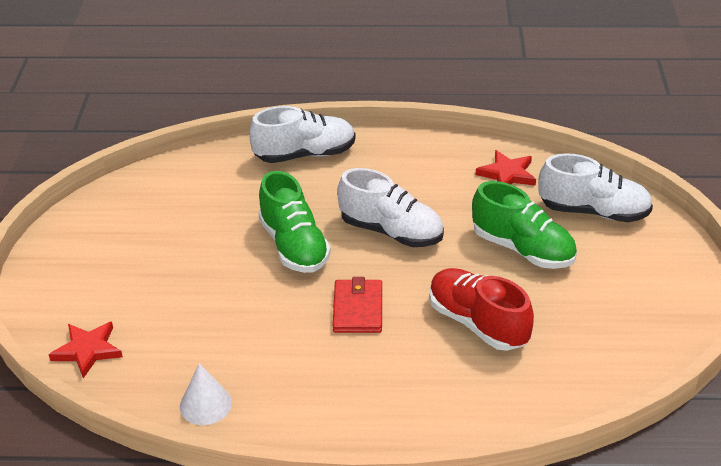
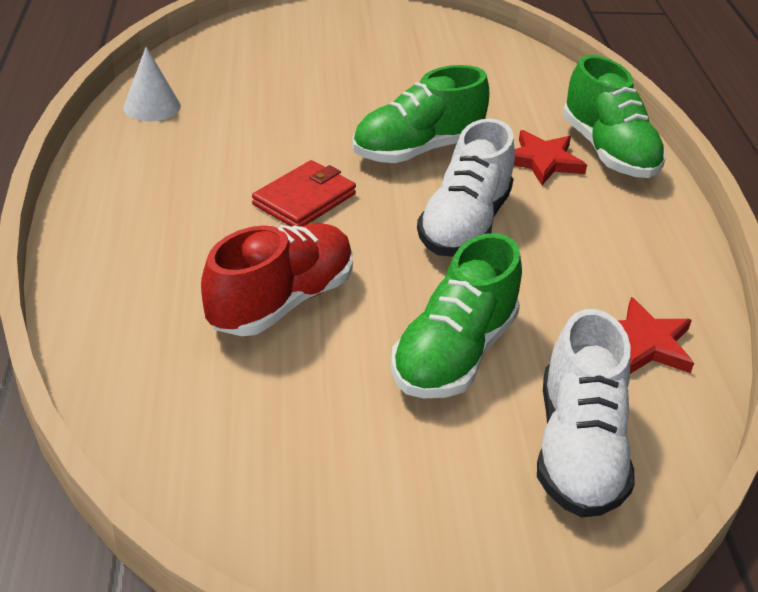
camera: 80 degrees right, 0 degrees up
(88, 350) = (235, 41): red star -> red star (543, 161)
(305, 154) = (608, 152): white shoe -> green shoe
(358, 309) = (304, 199): red wallet -> red wallet turned 45 degrees counterclockwise

